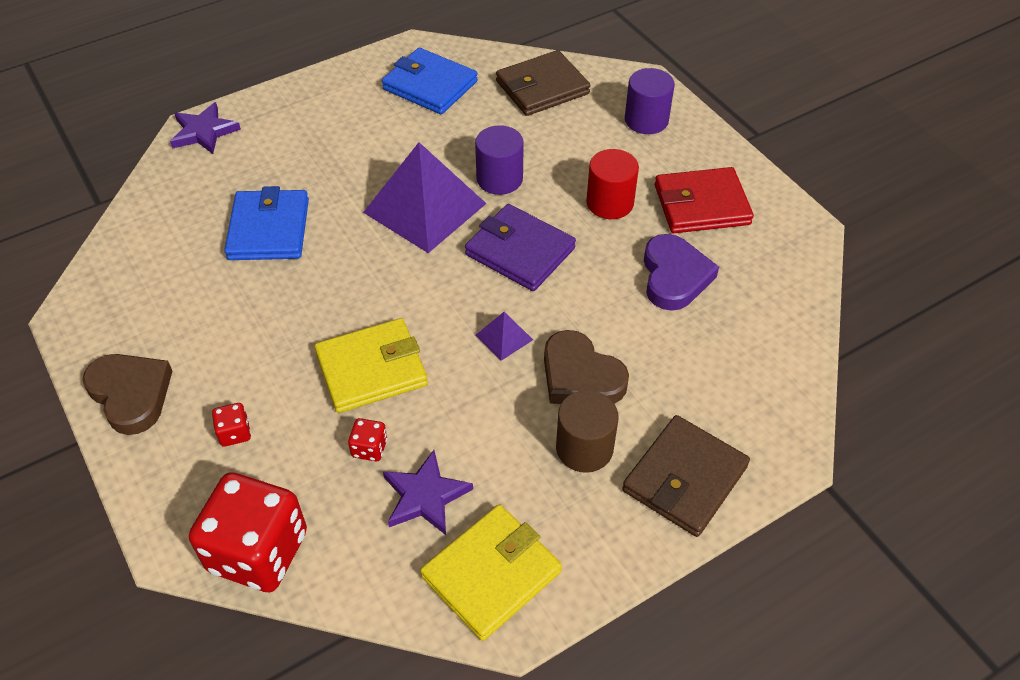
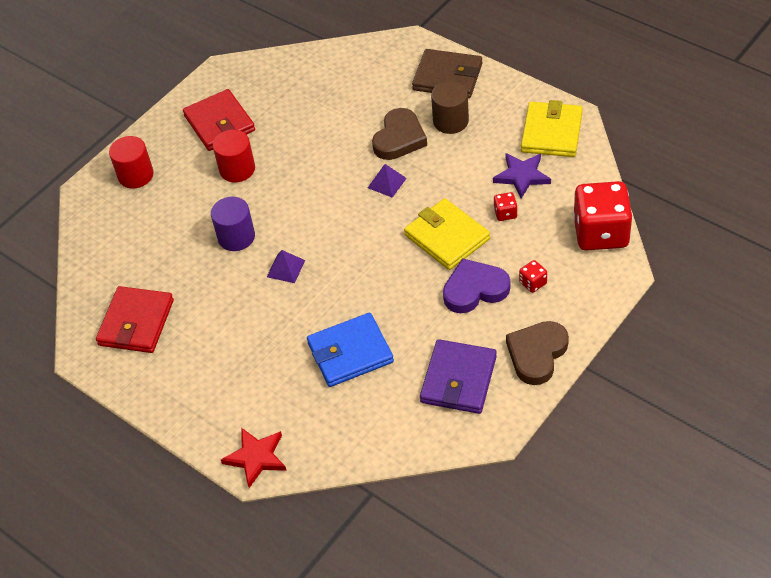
camera: 105 degrees left, 0 degrees up
(204, 132) = (256, 458): purple star -> red star
(425, 207) = (285, 268): purple pyramid -> purple pyramid, size x0.43
(430, 85) = (136, 323): blue wallet -> red wallet
(491, 574) = (551, 132): yellow wallet -> yellow wallet turned 75 degrees clockwise
(520, 251) = (306, 200): purple wallet -> purple wallet (458, 379)
(542, 87) = (115, 248): brown wallet -> none
(646, 120) = (136, 175): purple cylinder -> red cylinder
(674, 276) = (294, 119): purple heart -> purple heart (475, 289)

